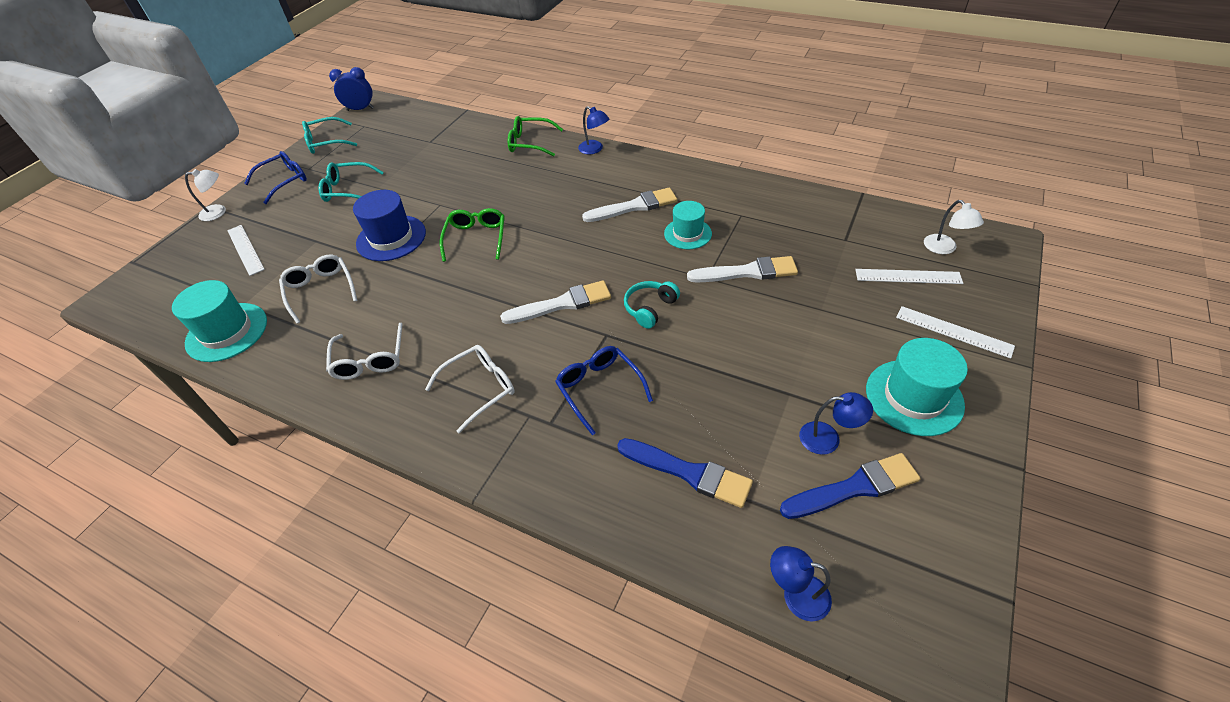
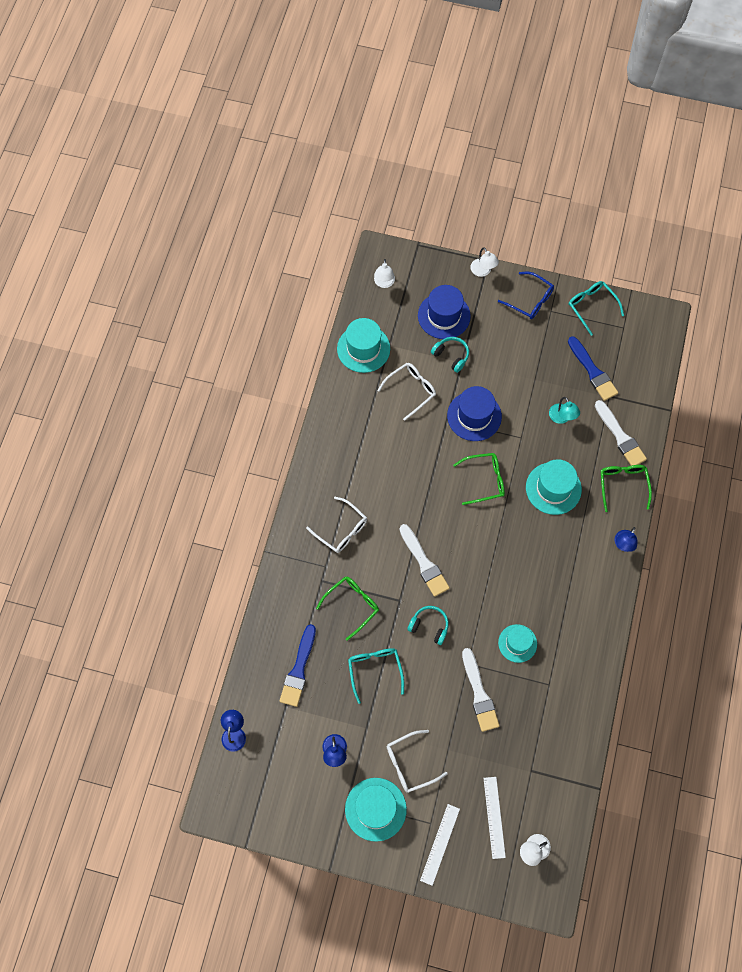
camera: 75 degrees right, 20 degrees up
(153, 300) = (384, 283): none -> white lamp
(245, 249) = (444, 316): white ruler -> blue hat
(302, 249) = (451, 356): none -> turquoise headphones
(348, 190) = (527, 356): turquoise glasses -> turquoise glasses (375, 670)
(360, 109) = (651, 312): blue clock -> none
(370, 360) = (354, 452): white glasses -> white glasses (410, 764)
(434, 174) = (561, 418): none -> turquoise lamp
(512, 188) = (553, 488): none -> turquoise hat
(599, 389) = (352, 605): blue glasses -> green glasses
(634, 206) = (545, 595): white brush -> white brush (620, 436)
(854, 487) = (302, 766): blue brush -> blue brush (592, 371)

